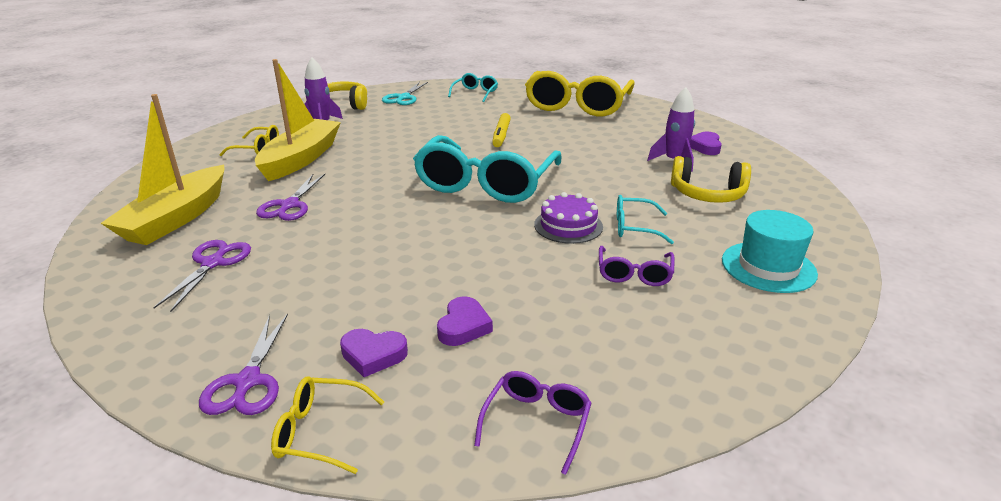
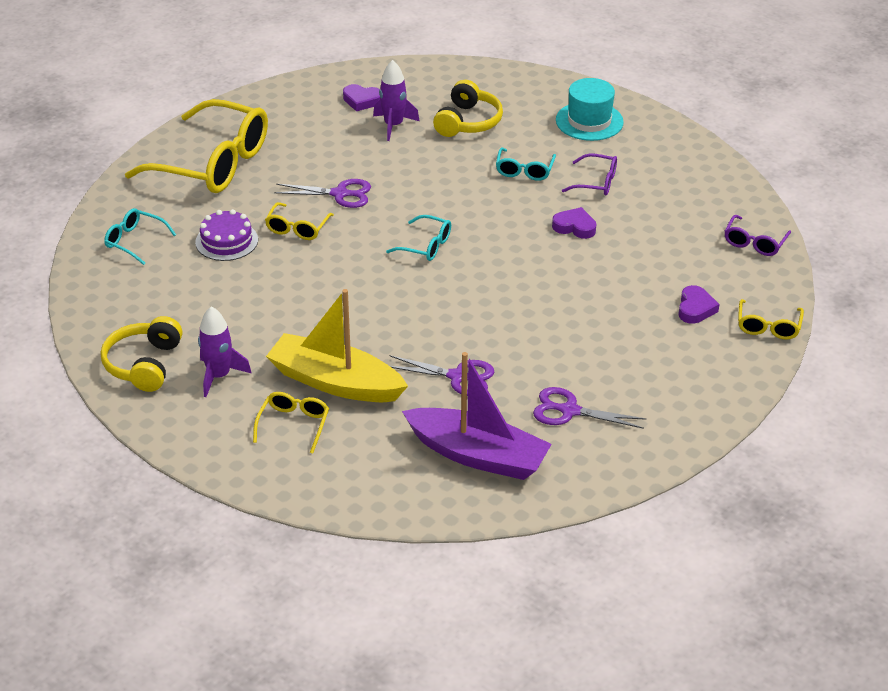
camera: 85 degrees left, 10 degrees up
(176, 218) = (478, 455): yellow boat -> purple boat
(248, 381) = (725, 364): purple scissors -> purple scissors (340, 194)
(404, 98) = (131, 306): turquoise scissors -> none
(463, 326) = (662, 267): purple heart -> purple heart (574, 227)
(486, 183) = (425, 245): turquoise glasses -> turquoise glasses, size x0.44
(501, 135) = (297, 228): yellow marker -> yellow glasses
(536, 423) = (754, 242): purple glasses -> purple glasses turned 90 degrees counterclockwise
(568, 225) = (518, 204): purple cake -> purple cake (226, 241)

